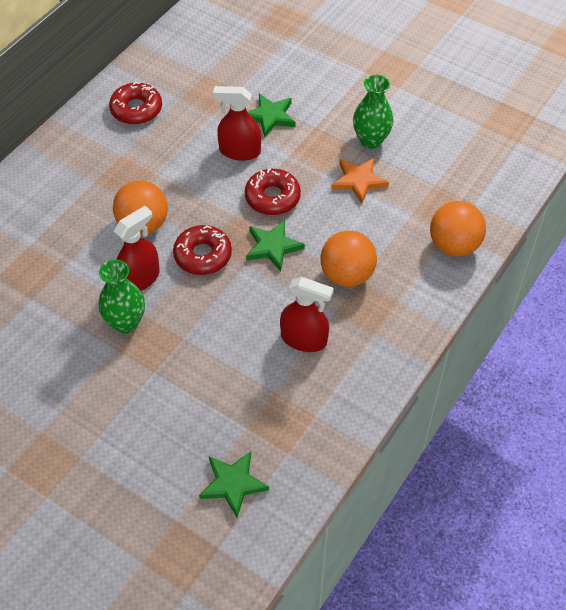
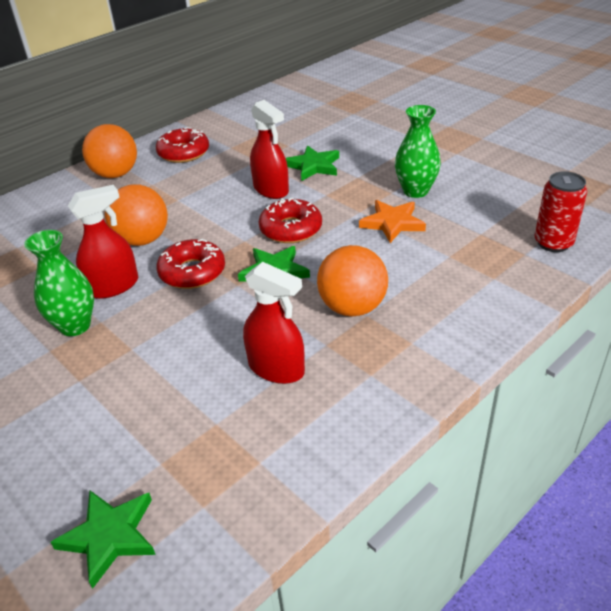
camera: 15 degrees right, 15 degrees down
(239, 151) = (271, 190): red spray bottle -> red spray bottle turned 150 degrees counterclockwise
(454, 245) = (494, 291): orange ball -> orange ball (115, 174)
(493, 189) = (553, 243): none -> red can

